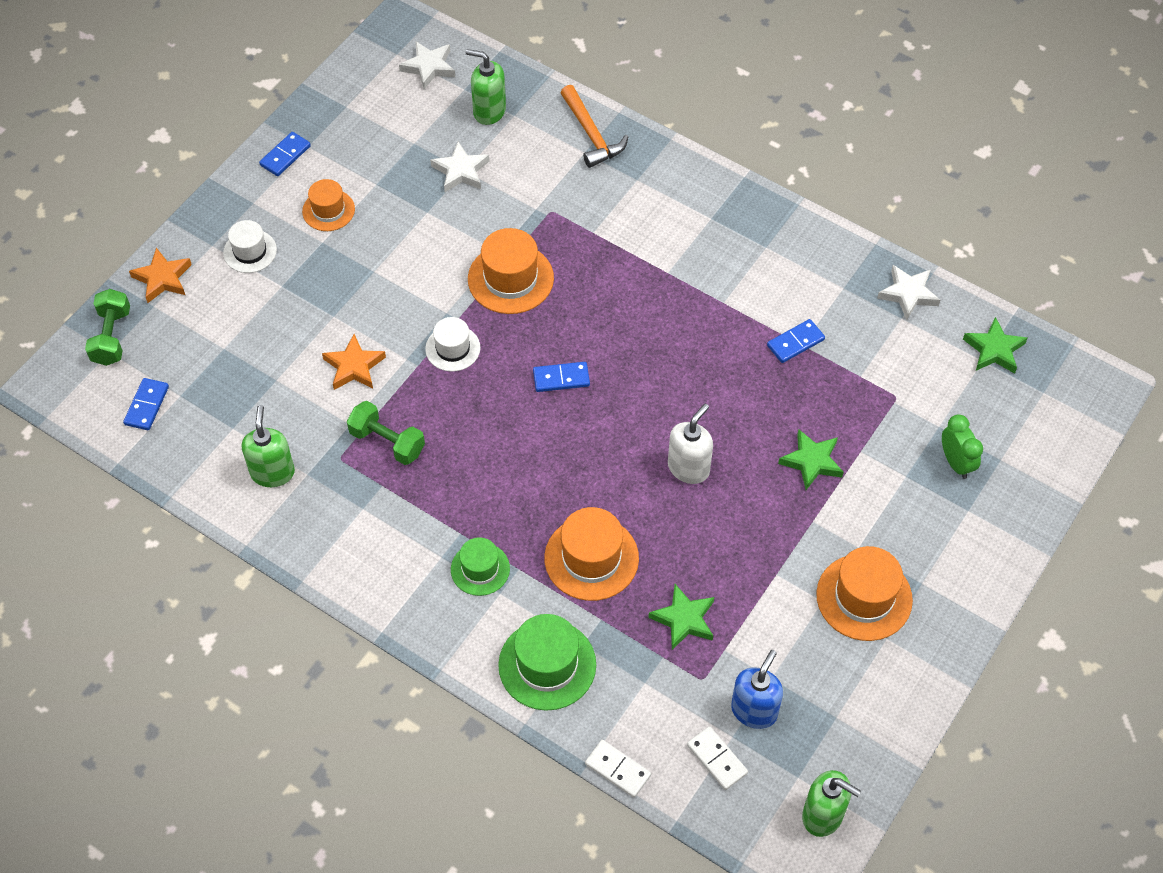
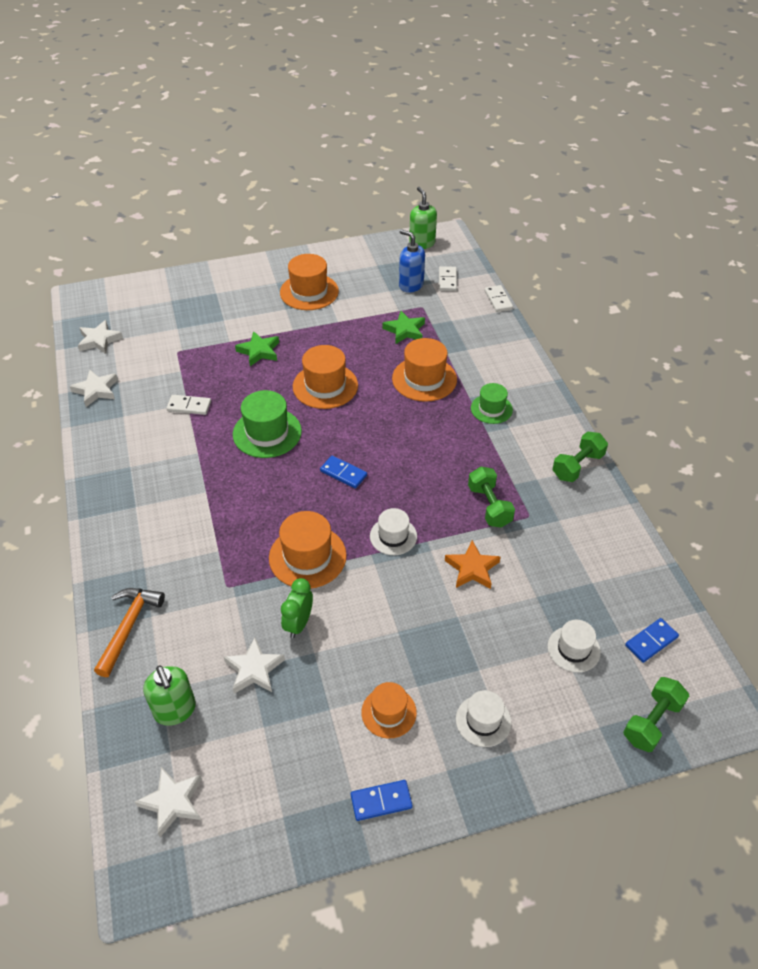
camera: 140 degrees left, 10 degrees down
(162, 278) = (576, 748): orange star -> none
(212, 354) = (573, 649): none -> white hat
(272, 472) = (582, 535): green soap dispenser -> none
(330, 555) = (577, 466): none -> green dumbbell
(547, 665) = (494, 351): green hat -> green hat (267, 433)
(688, 468) = (325, 386): white soap dispenser -> orange hat
(754, 710) = (411, 285): blue soap dispenser -> blue soap dispenser turned 60 degrees clockwise
(795, 342) = (189, 406): blue domino -> white domino
(956, 463) = (193, 311): green clock -> green clock (298, 624)
(994, 350) = (99, 340): green star -> white star

